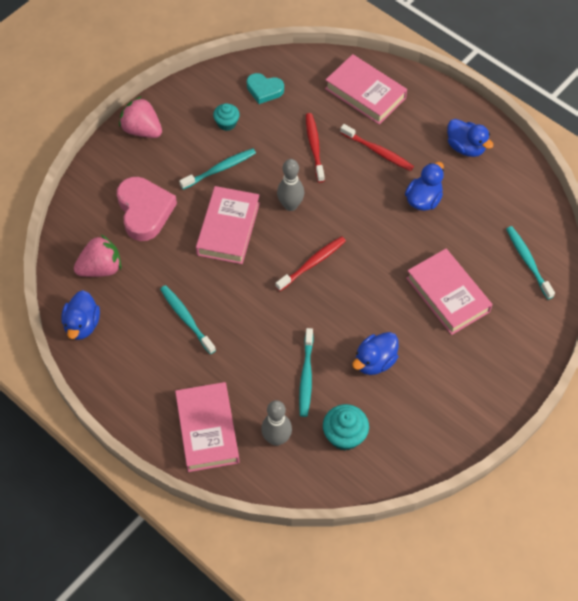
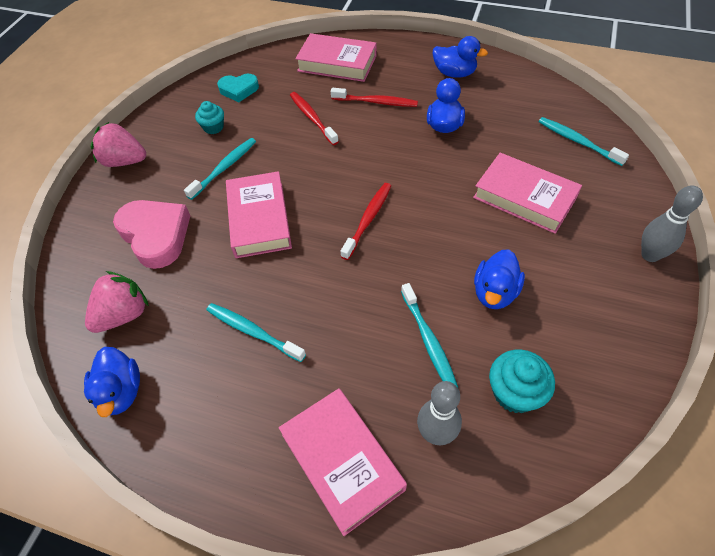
camera: 20 degrees left, 5 degrees down
(290, 205) = (315, 175): grey bowling pin -> grey bowling pin (650, 255)

